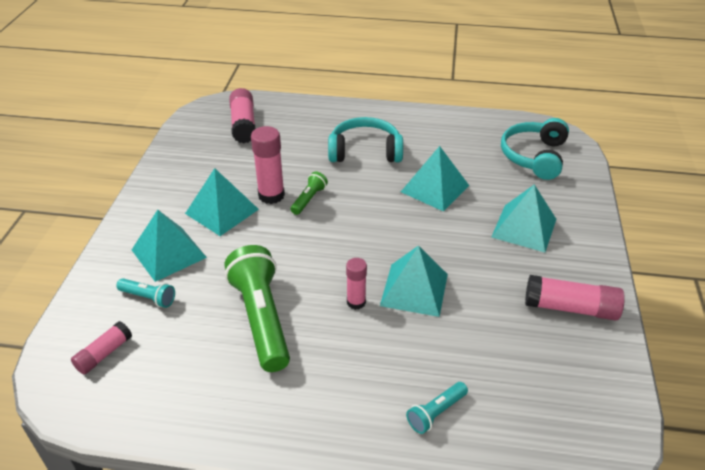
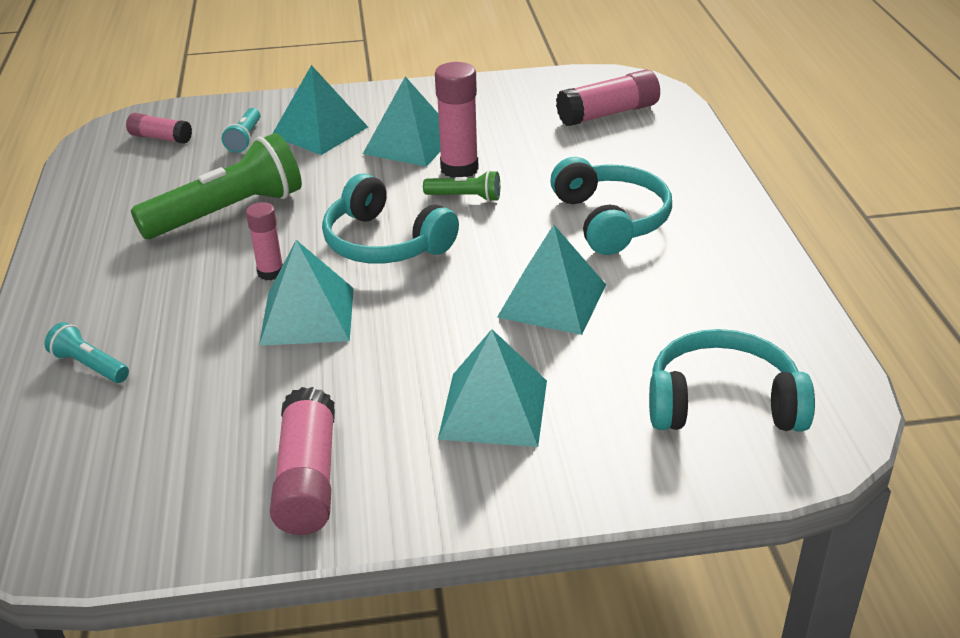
camera: 75 degrees right, 5 degrees down
(345, 242) = (385, 242): none -> turquoise headphones

